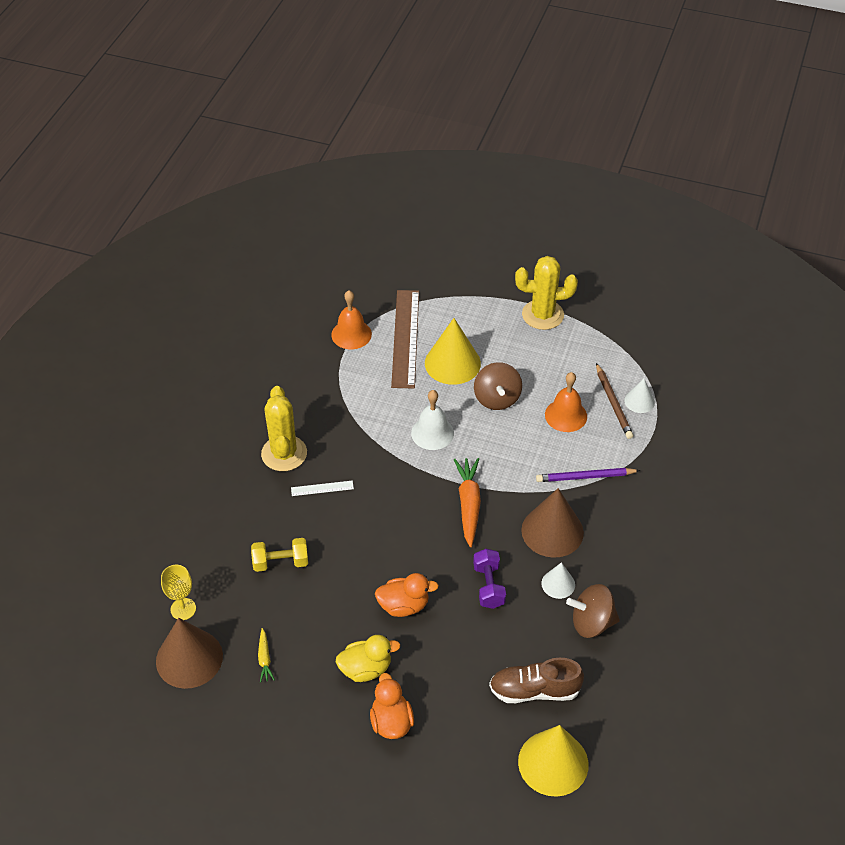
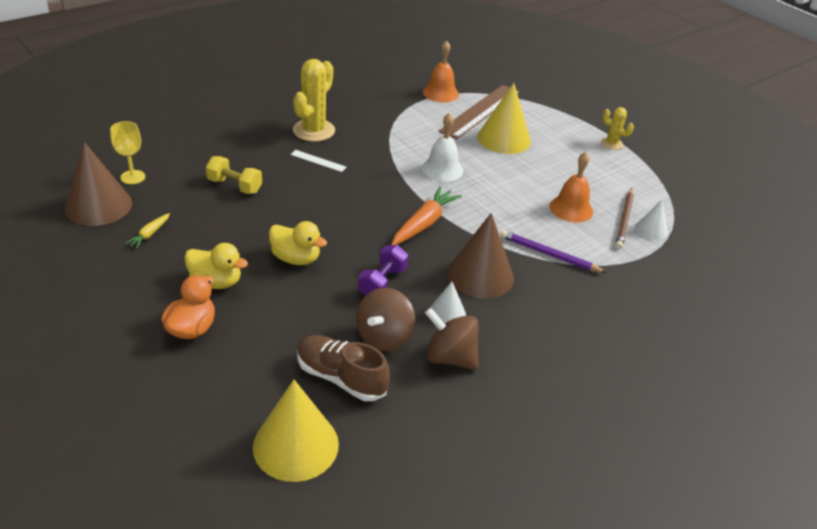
camera: 30 degrees right, 10 degrees down
(404, 605) = (296, 258): orange duck -> yellow duck
(497, 399) = (519, 173): brown spinning top -> brown spinning top (384, 337)
(542, 315) = (611, 144): yellow cactus -> yellow cactus, size x0.55

